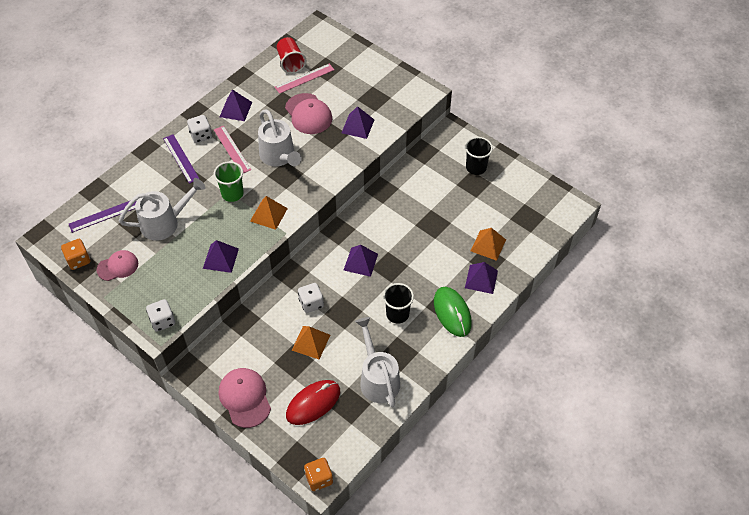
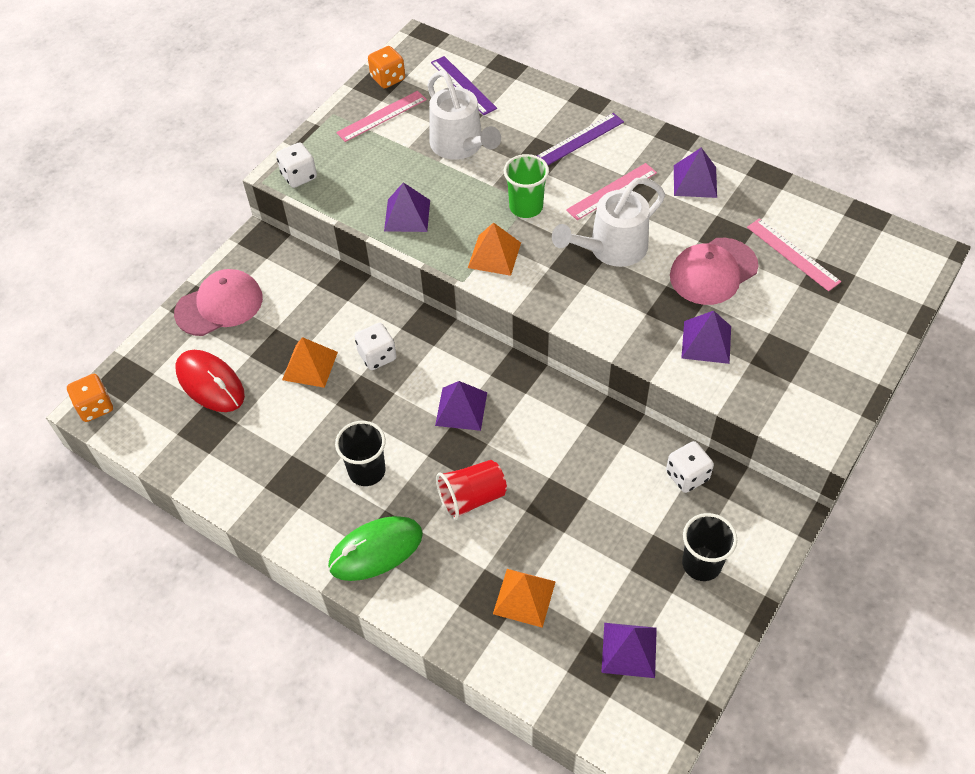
camera: 85 degrees right, 0 degrees up
(118, 266) = (382, 116): pink cap -> pink ruler
(201, 135) = (630, 152): white dice -> white dice (687, 476)
(290, 63) = (822, 231): red cup -> red cup (472, 498)
(377, 378) = (251, 457): white watering can -> none
(481, 279) = (449, 591): purple pyramid -> purple pyramid (629, 649)

